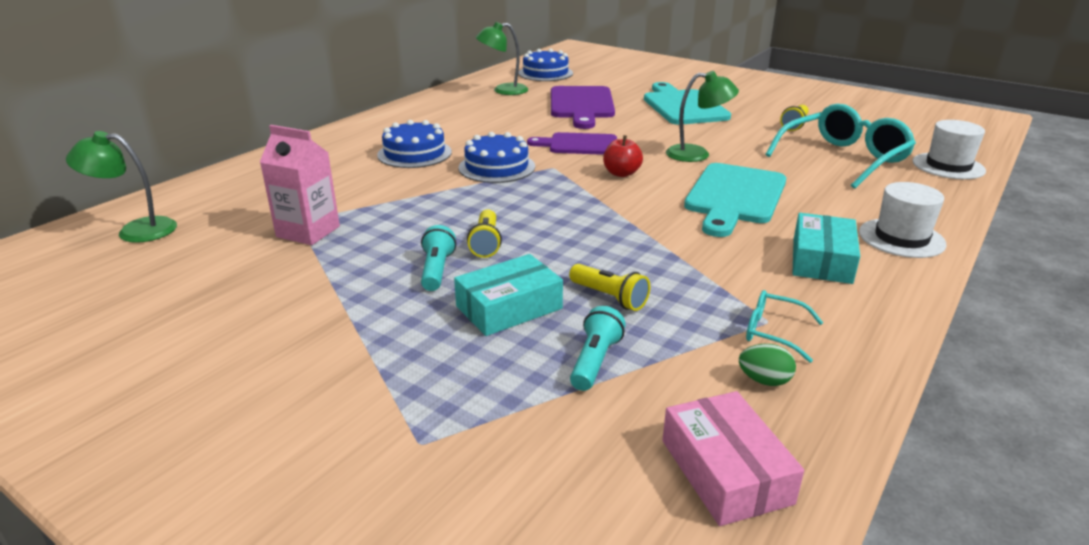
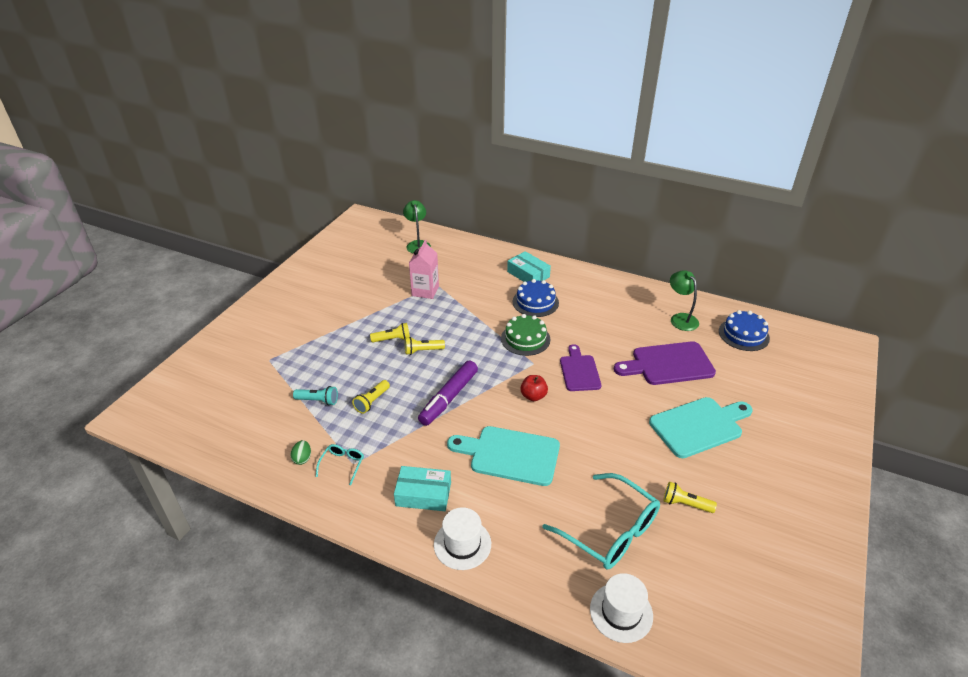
camera: 80 degrees right, 10 degrees up
(437, 270) = (392, 339): turquoise flashlight -> yellow flashlight
(497, 167) = (525, 339): blue cake -> green cake
(509, 307) = (360, 368): turquoise box -> turquoise box (528, 274)
(614, 229) = (449, 398): none -> purple marker
(697, 154) = (584, 435): green lamp -> none
(725, 471) = (245, 443): pink box -> none

